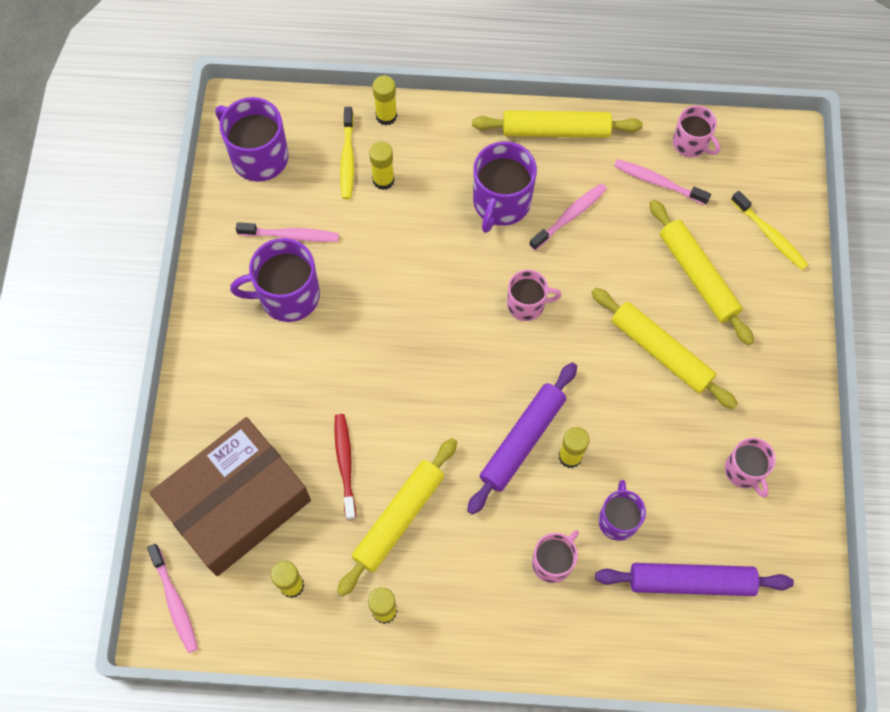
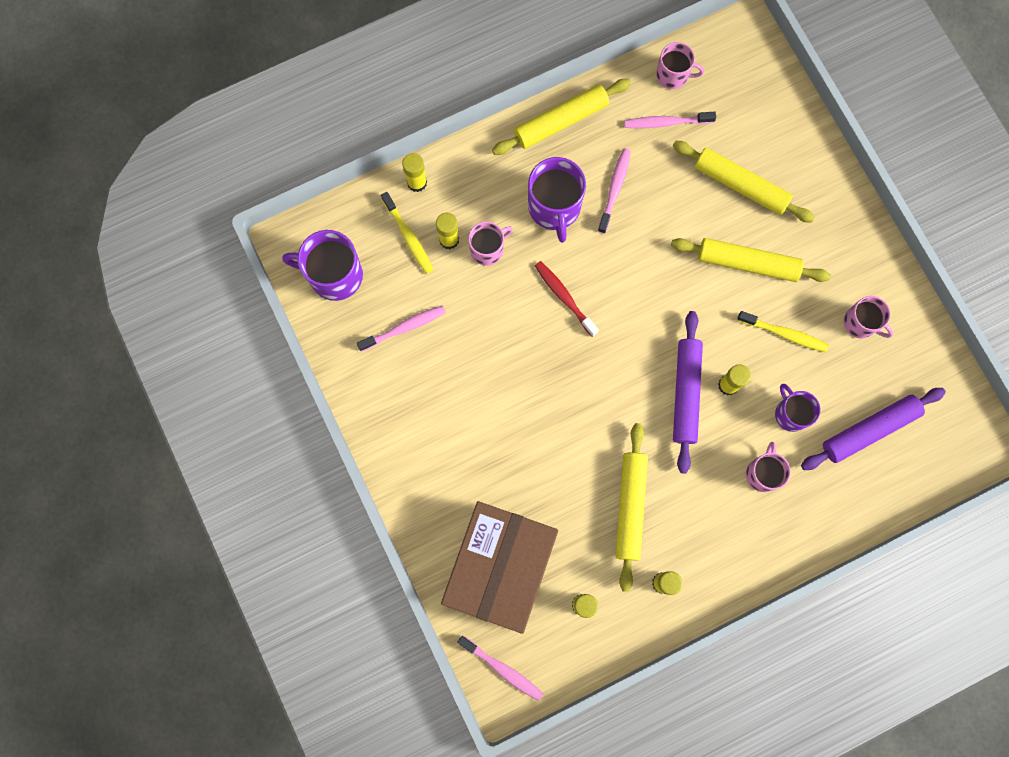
camera: 30 degrees left, 10 degrees up
(287, 296) = (433, 379): purple mug -> none
(345, 464) = (564, 488): red toothbrush -> red toothbrush (564, 297)
(527, 304) = (624, 281): pink mug -> pink mug (487, 249)
(770, 235) = (776, 121): yellow toothbrush -> yellow toothbrush (784, 334)

